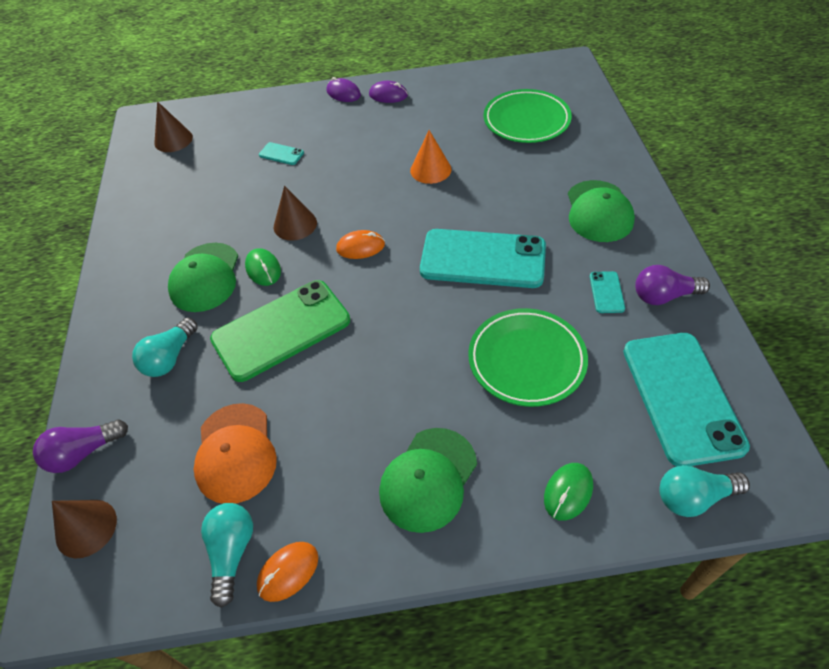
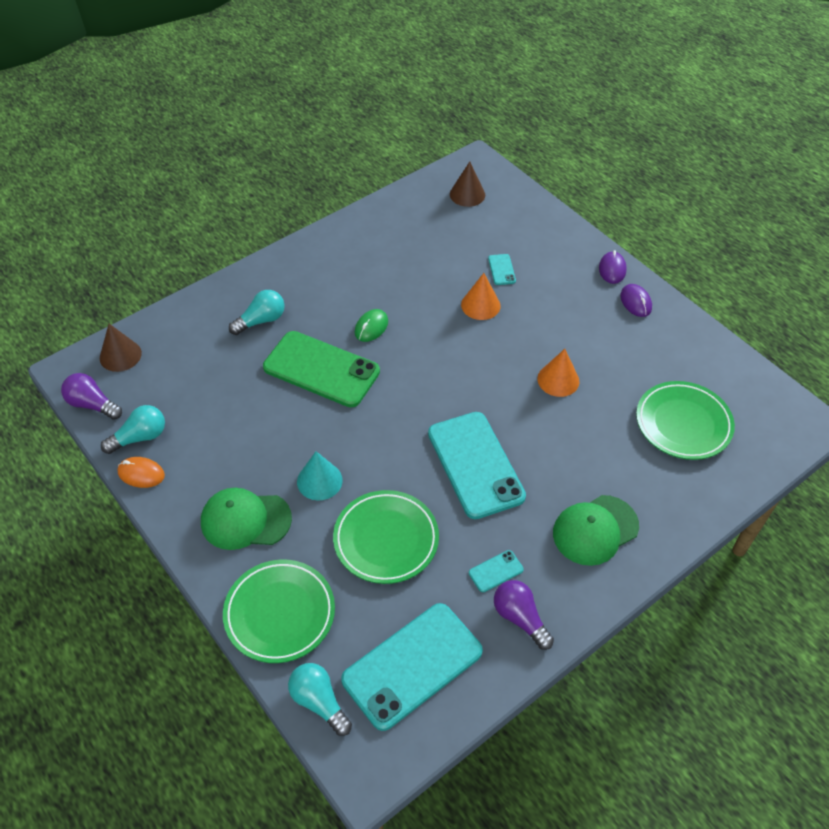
camera: 55 degrees right, 0 degrees up
(83, 453) = (167, 321): purple light bulb -> purple light bulb (92, 404)
(170, 357) = (261, 320): turquoise light bulb -> turquoise light bulb turned 150 degrees clockwise
(205, 277) = (341, 298): green cap -> none
(235, 453) = (208, 400): orange cap -> none
(295, 224) = (429, 321): brown cone -> none
(308, 183) = (480, 305): none -> orange cone
(360, 247) = (433, 376): orange mouse -> none
(421, 388) = (319, 481): none -> turquoise cone
(568, 492) = (279, 613): green mouse -> green plate

